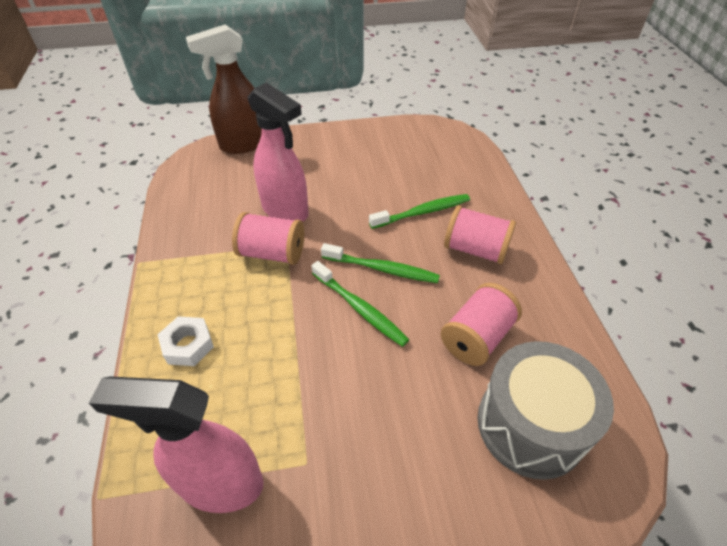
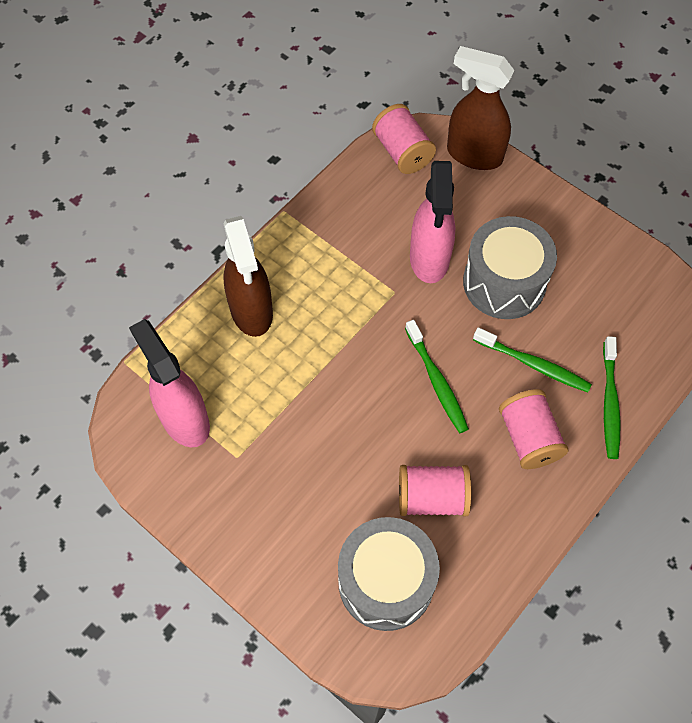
camera: 50 degrees right, 15 degrees up
(188, 345) = (251, 311): white nut -> brown spray bottle
(272, 253) = (376, 290): pink spool -> pink spool (402, 152)
(348, 188) = (504, 282): none -> grey drum
(360, 308) = (383, 395): green toothbrush -> green toothbrush (609, 402)

